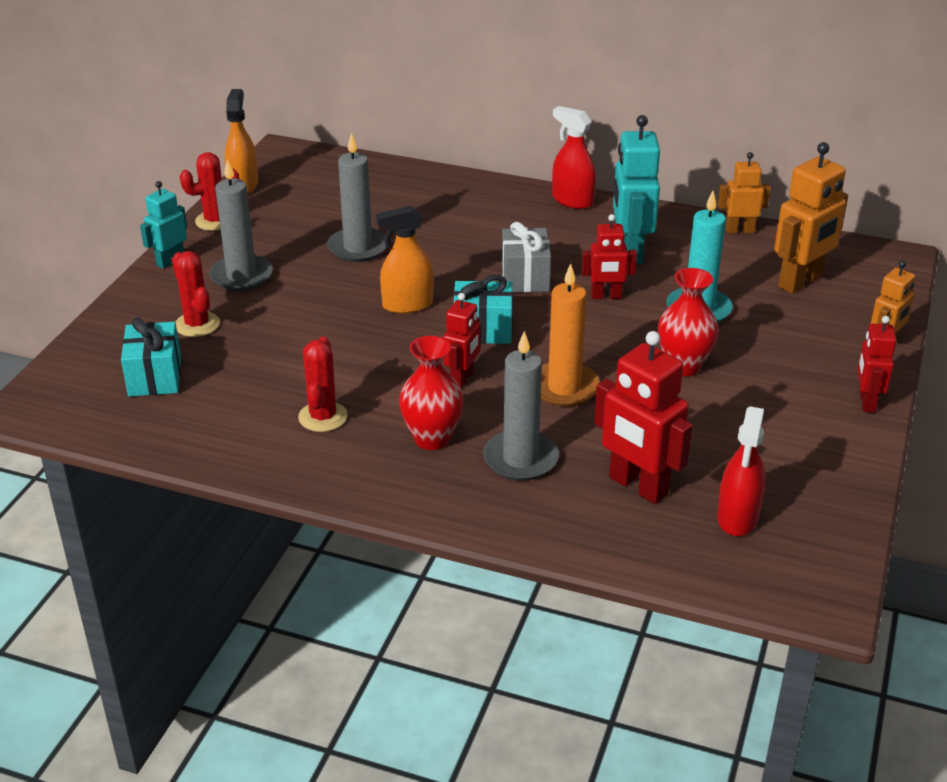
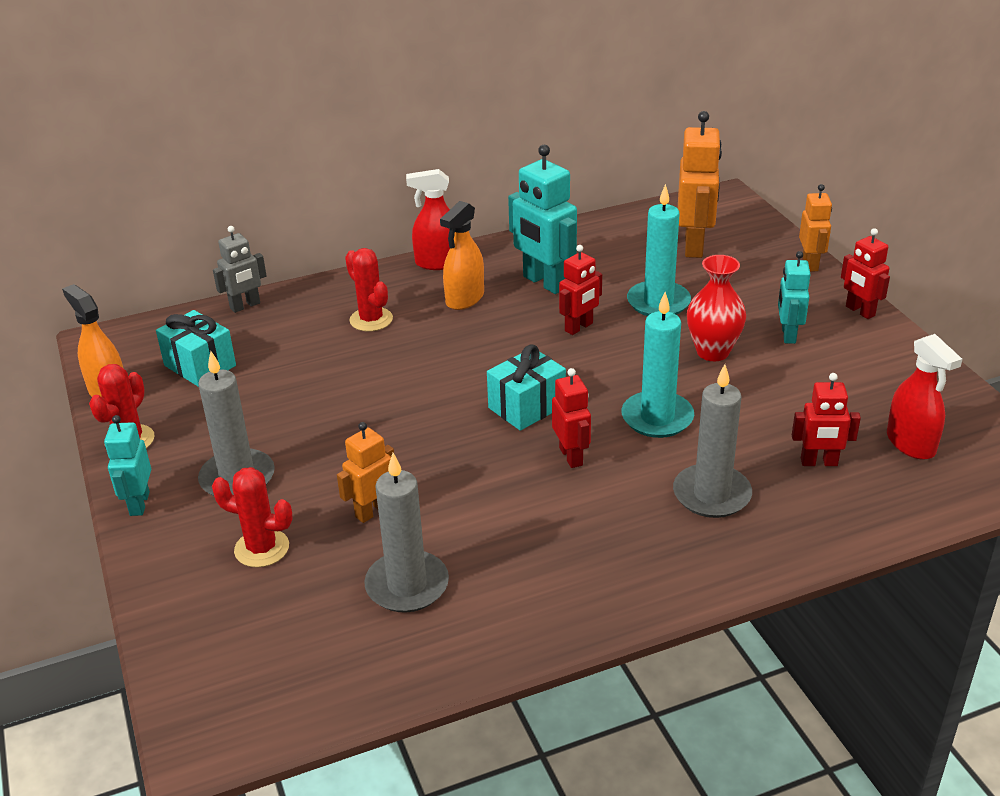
camera: 40 degrees left, 0 degrees up
(155, 377) = (294, 623): turquoise gift -> turquoise gift (200, 365)
(323, 417) = (508, 560): red cactus -> red cactus (371, 320)
(358, 248) = (313, 393): grey candle -> grey candle (407, 585)
(398, 169) = (245, 306): none -> grey robot
(407, 305) = (432, 420): orange spray bottle -> orange spray bottle (464, 299)
(432, 439) = (623, 521): red vase -> none
(525, 277) = (495, 345): grey gift -> none
(564, 388) = (657, 418): orange candle -> turquoise candle
(637, 486) = (819, 462): red robot -> red robot, size x0.60
(739, 230) = (597, 227): orange robot -> orange robot (373, 511)
(769, 387) = (788, 335): none -> turquoise robot

